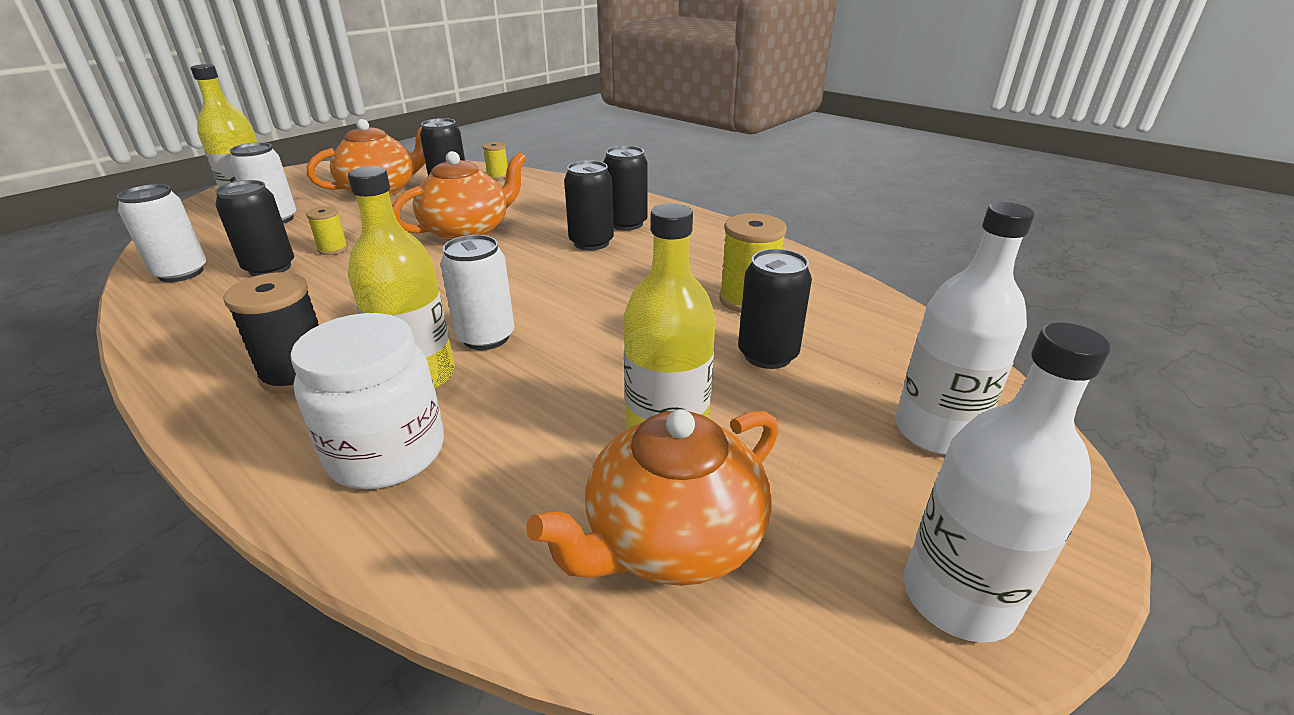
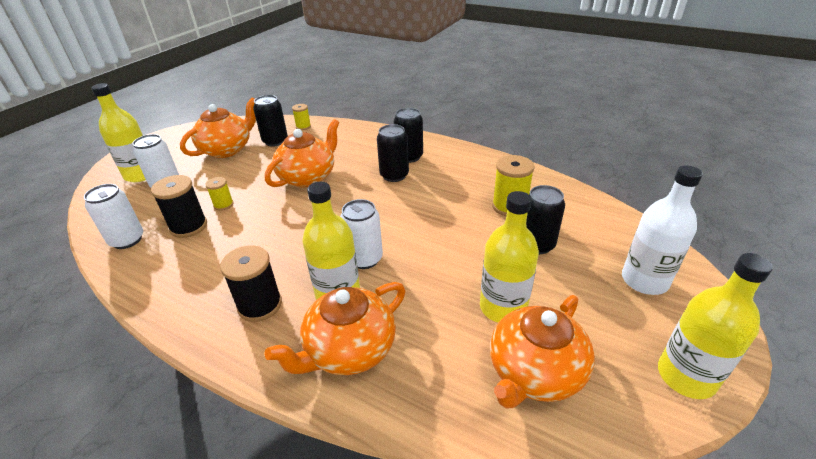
camera: 10 degrees left, 5 degrees up
(270, 268) = (189, 226): black can -> black spool
(387, 453) = (349, 350): white jar -> orange teapot
(958, 597) = (686, 376): white bottle -> yellow bottle

